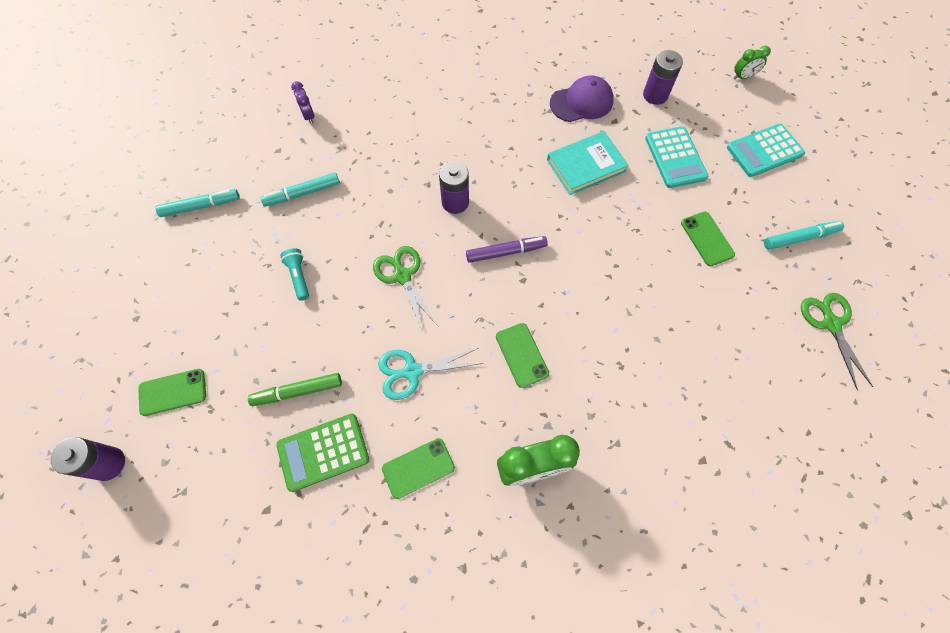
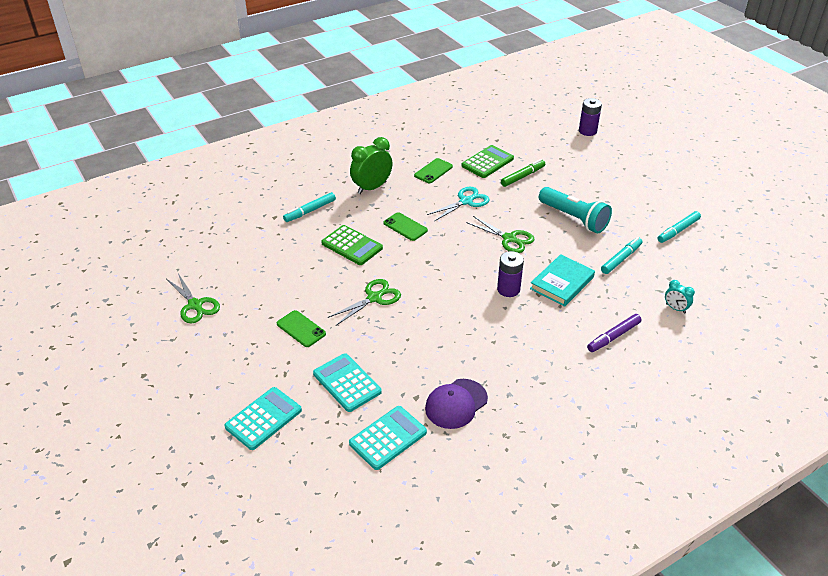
camera: 155 degrees right, 25 degrees down
(173, 392) = (587, 158): green phone -> none
(299, 276) = (574, 218): turquoise flashlight -> turquoise flashlight, size x2.03
(308, 115) = (675, 308): purple clock -> turquoise clock
(506, 252) = (449, 272): purple marker -> purple marker (613, 337)
(586, 165) = (422, 349): turquoise book -> turquoise book (562, 283)
(607, 348) = (352, 246): none -> green calculator
(610, 250) = (374, 298): none -> green scissors
(655, 95) = (388, 438): purple battery -> turquoise calculator
(743, 77) = (300, 496): green clock -> none
(800, 238) = (222, 354): turquoise marker -> turquoise marker (310, 211)

